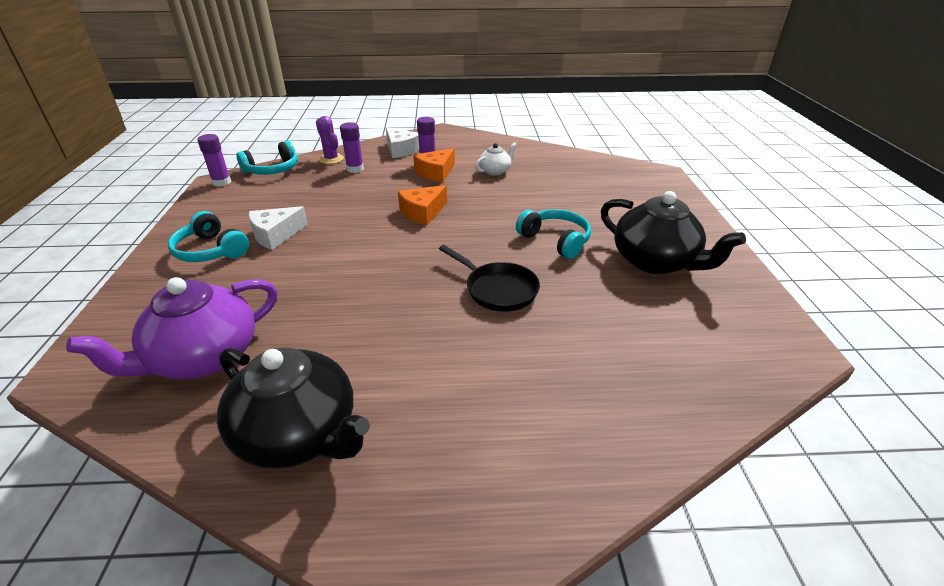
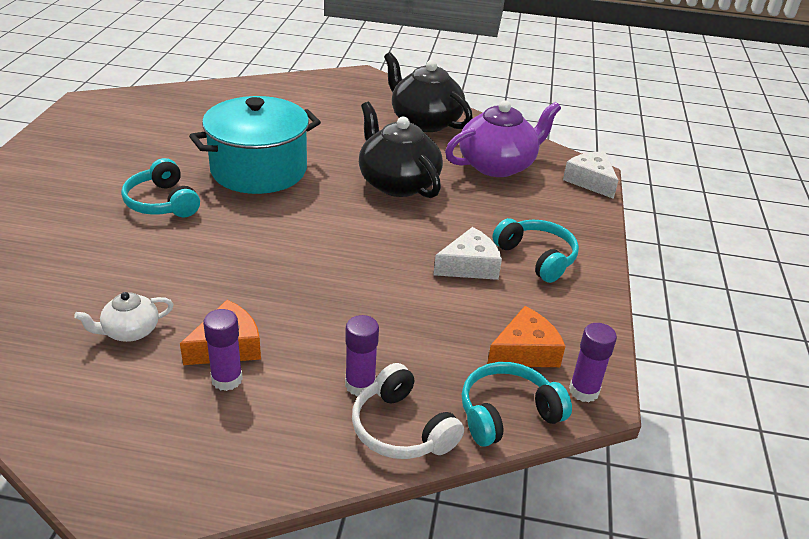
camera: 170 degrees left, 0 degrees up
(331, 159) = (401, 429): purple cactus -> white headphones
(401, 150) = (258, 435): white cheese -> white cheese (590, 181)
(422, 212) = (286, 267): orange cheese -> orange cheese (525, 351)
(497, 289) = (259, 170): black pan -> turquoise pot
(655, 261) = (93, 166): black teapot -> black teapot (397, 183)

